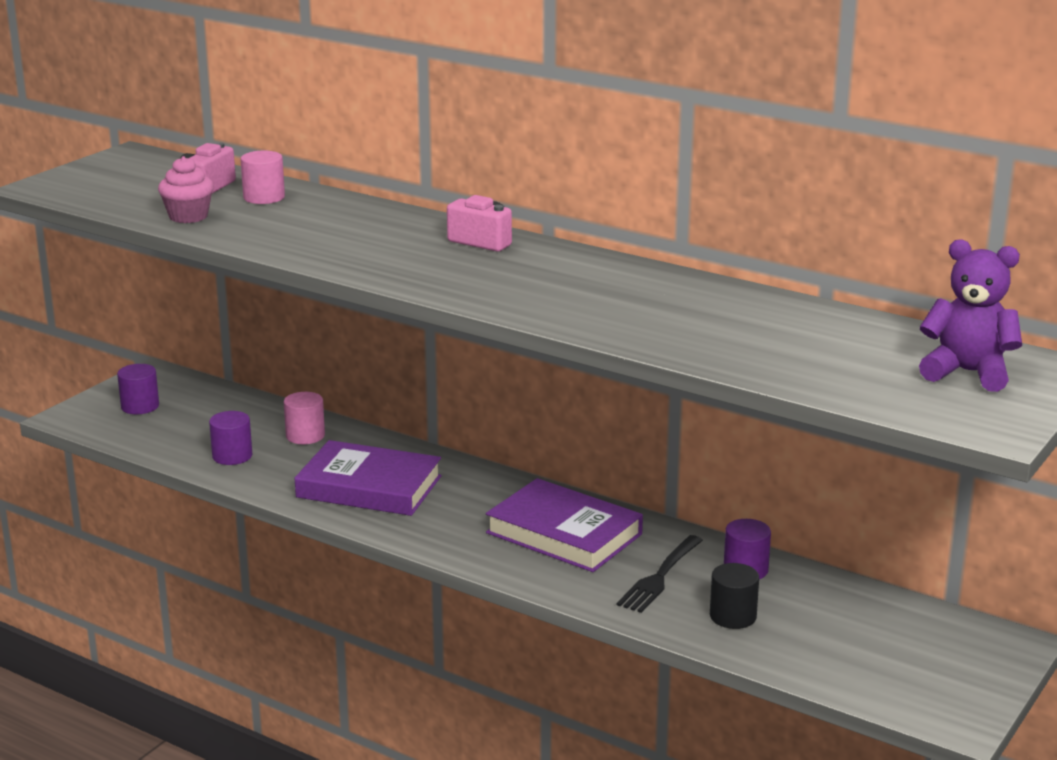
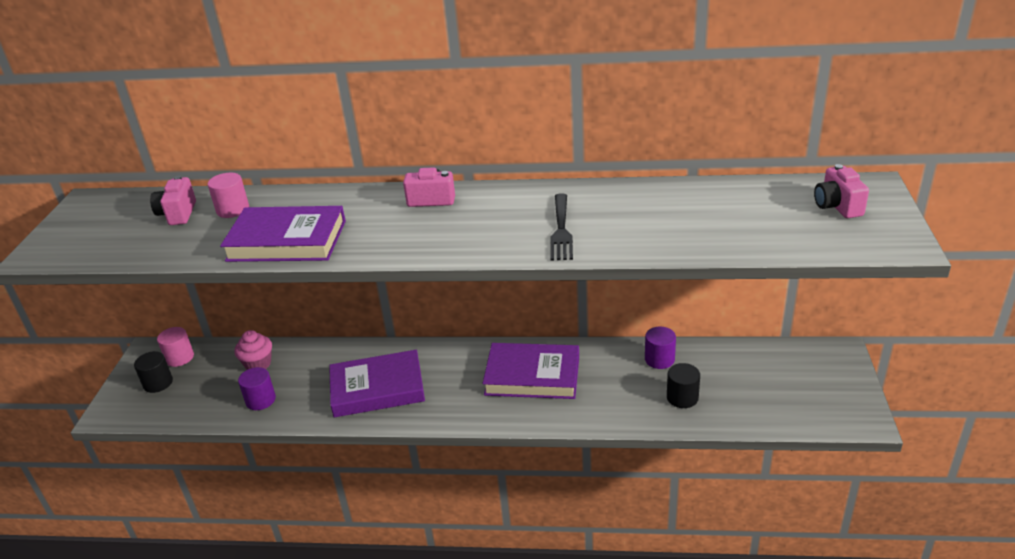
camera: 25 degrees left, 10 degrees up
(140, 406) = (158, 383): purple cylinder -> black cylinder
(188, 216) = (189, 246): pink cupcake -> pink cupcake (258, 364)
(288, 237) = (287, 240): none -> purple book
(305, 436) = (300, 363): pink cylinder -> pink cylinder (179, 357)
(660, 576) = (616, 385): black fork -> black fork (561, 229)
(967, 372) = (837, 206): purple teddy bear -> pink camera

